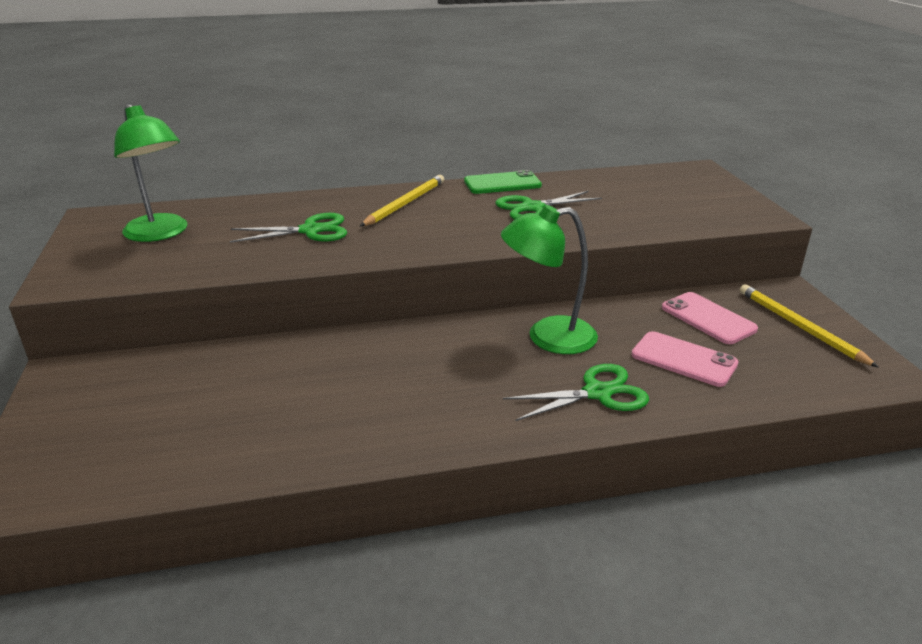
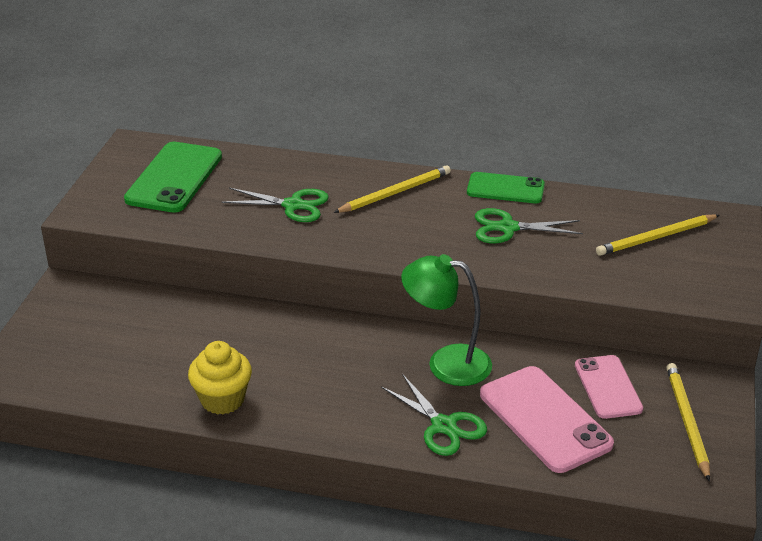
camera: 25 degrees right, 5 degrees up
(160, 234) = (174, 178): green lamp -> green phone
(335, 438) = (222, 400): none -> yellow cupcake
(597, 393) = (443, 426): green scissors -> green scissors turned 45 degrees clockwise
(660, 191) = (656, 238): none -> yellow pencil
(683, 359) = (544, 419): pink phone -> pink phone, size x1.55

